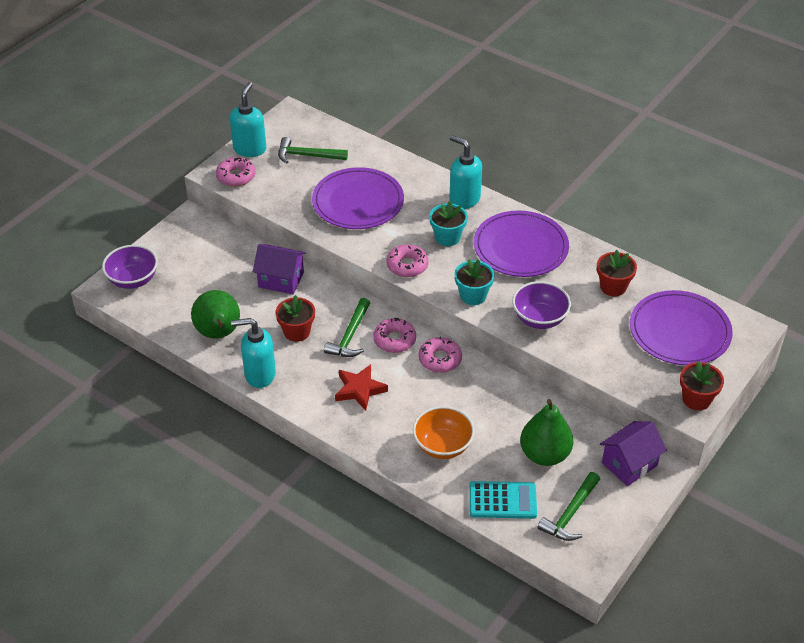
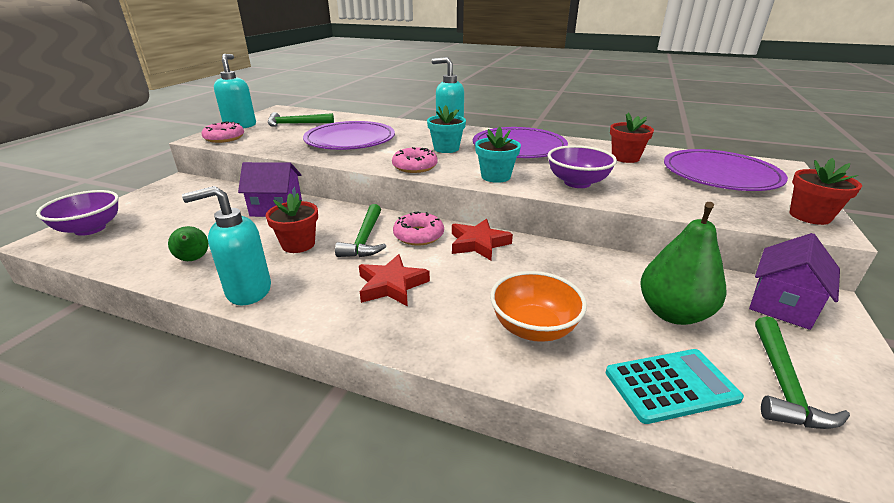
camera: 15 degrees left, 15 degrees down
(218, 333) = (193, 259): green pear -> green pear, size x0.56
(440, 359) = (478, 243): pink donut -> red star

